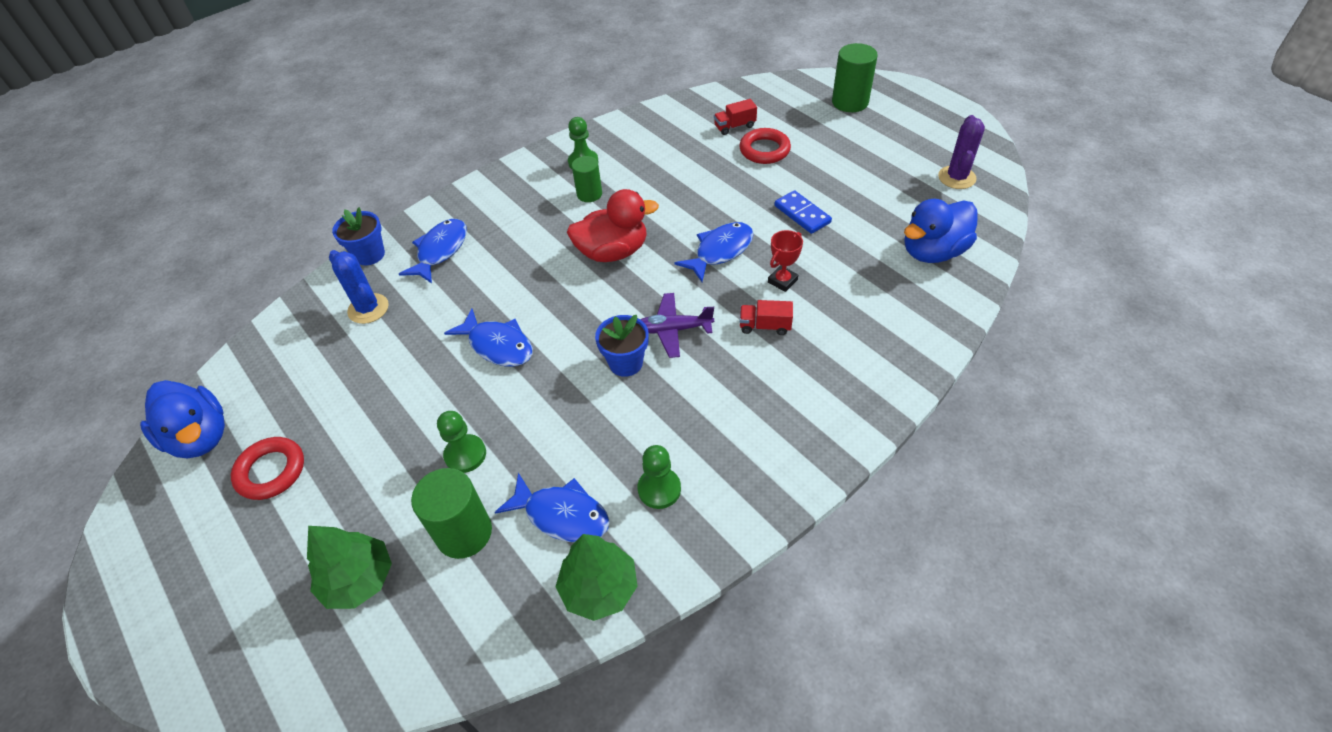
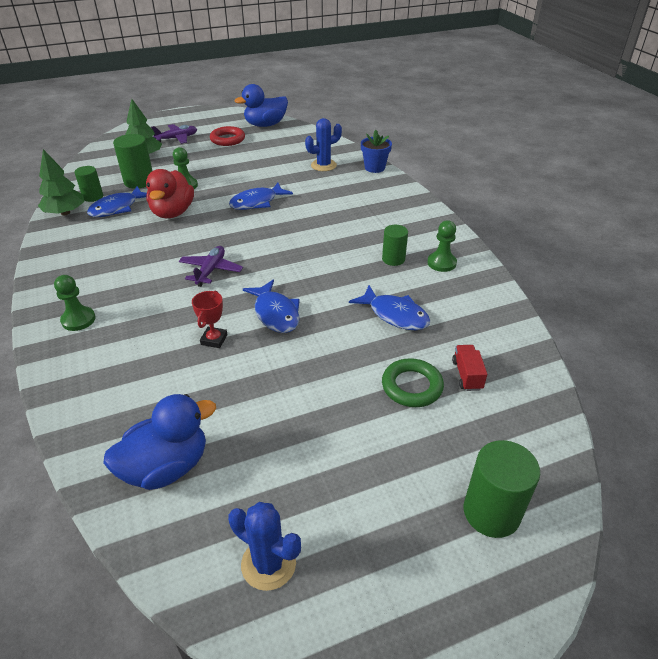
camera: 105 degrees right, 10 degrees down
(267, 563) = (177, 138): none -> purple plane
(440, 251) = (362, 191): blue fish -> blue fish (395, 315)
(535, 577) = (93, 197): none -> green cylinder
(613, 252) = (313, 259): red duck -> red duck (173, 212)
(625, 363) = (200, 245): blue flower pot -> none
(659, 489) = (97, 240): green pawn -> green pawn (78, 320)
(764, 150) = (412, 386): red ring -> green ring
(765, 326) = (175, 315): red truck -> none
(782, 281) = (214, 340): red trophy -> red trophy turned 45 degrees clockwise
(802, 214) = (290, 381): blue domino -> none
(933, 252) = (166, 467): blue duck -> blue duck turned 75 degrees clockwise
(956, 177) = (268, 563): purple cactus -> blue cactus

